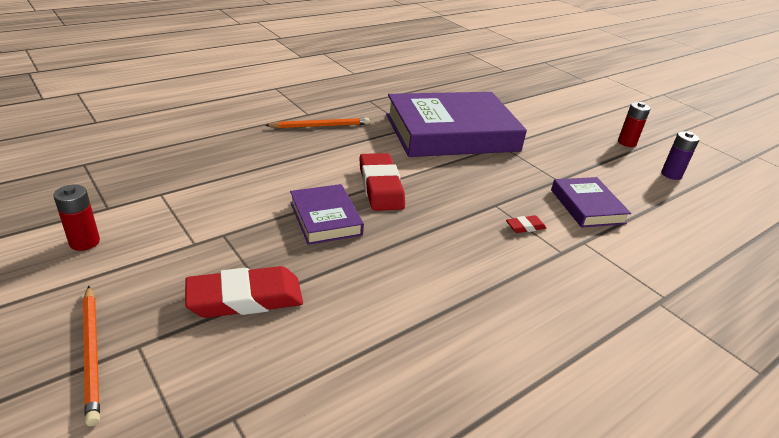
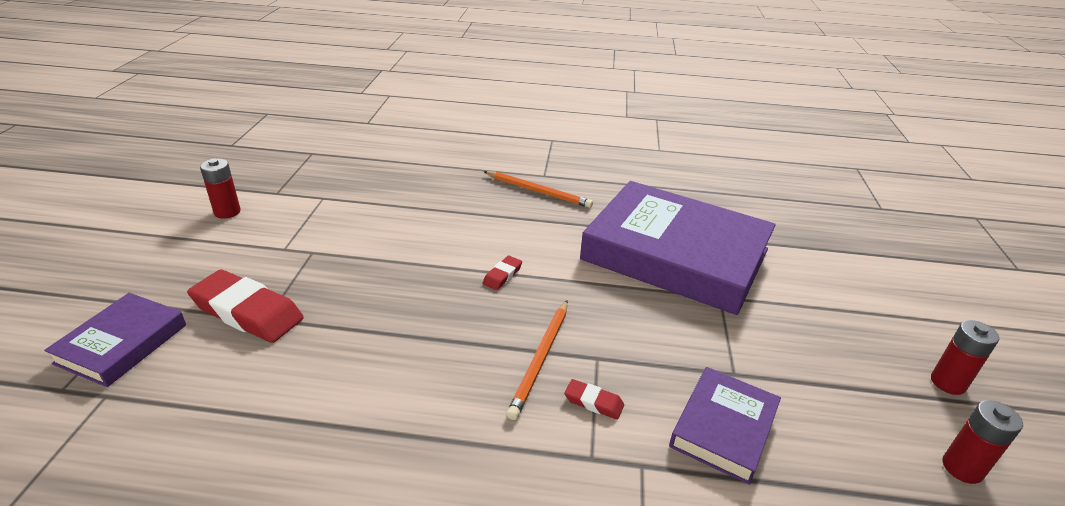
camera: 45 degrees right, 0 degrees up
(92, 353) = (117, 293): orange pencil -> orange pencil (541, 359)
(325, 218) = (406, 280): purple book -> purple book (122, 344)
(380, 186) = (502, 275): red eraser -> red eraser, size x0.46
(671, 174) = (962, 468): purple battery -> red battery

